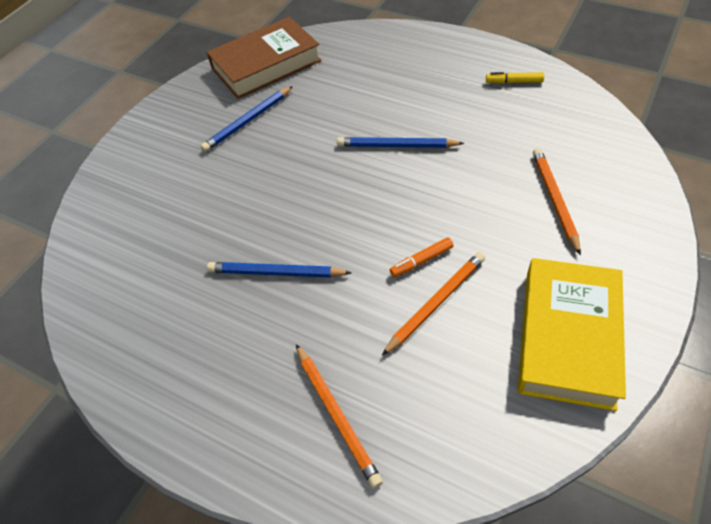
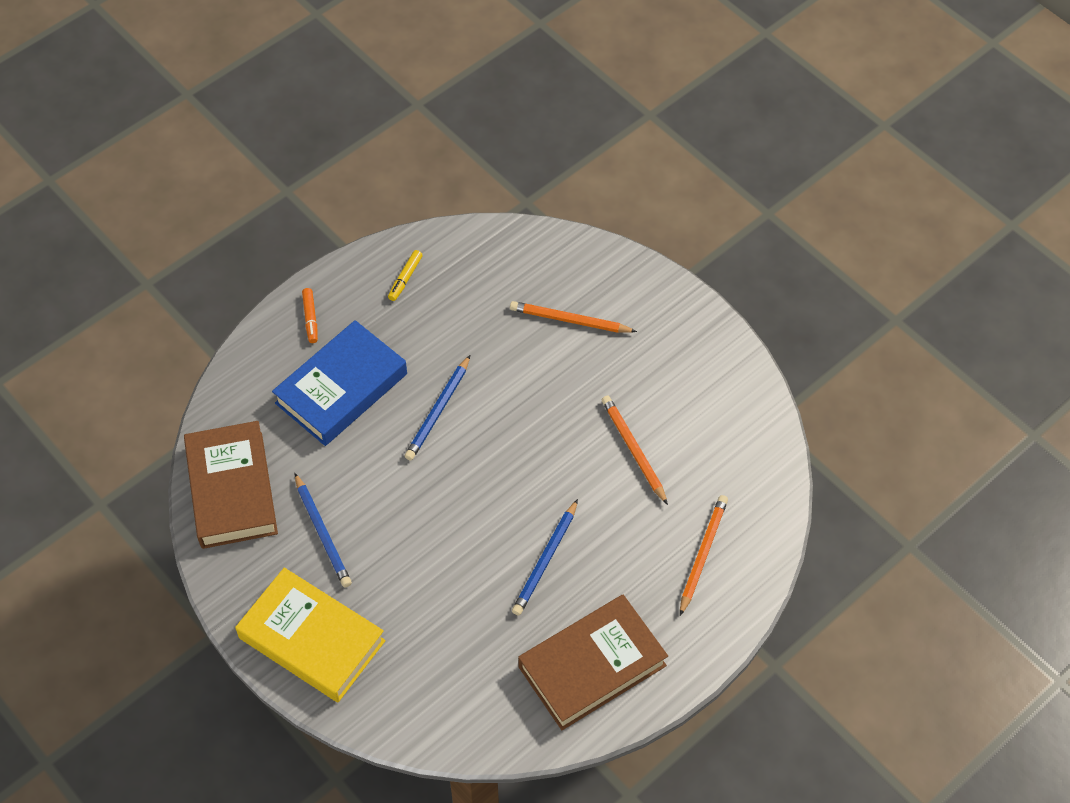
camera: 75 degrees left, 5 degrees up
(169, 352) = (592, 666): none -> brown book
(336, 415) = (702, 554): orange pencil -> orange pencil turned 60 degrees counterclockwise
(384, 85) = (341, 388): none -> blue book
(421, 261) = (586, 444): orange marker -> orange marker (310, 318)
(568, 337) = (702, 377): yellow book -> yellow book (312, 639)

